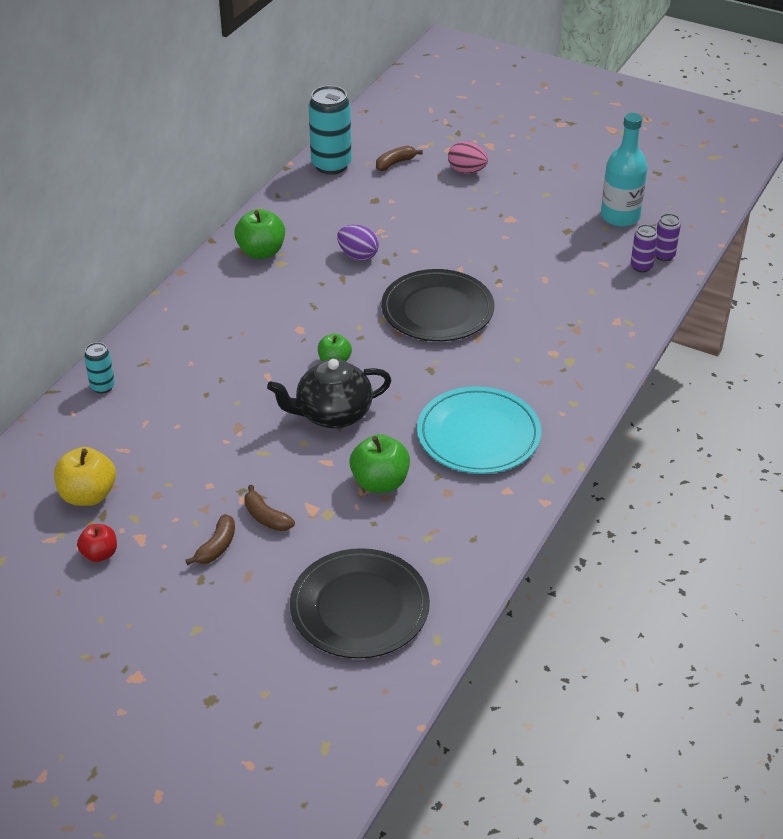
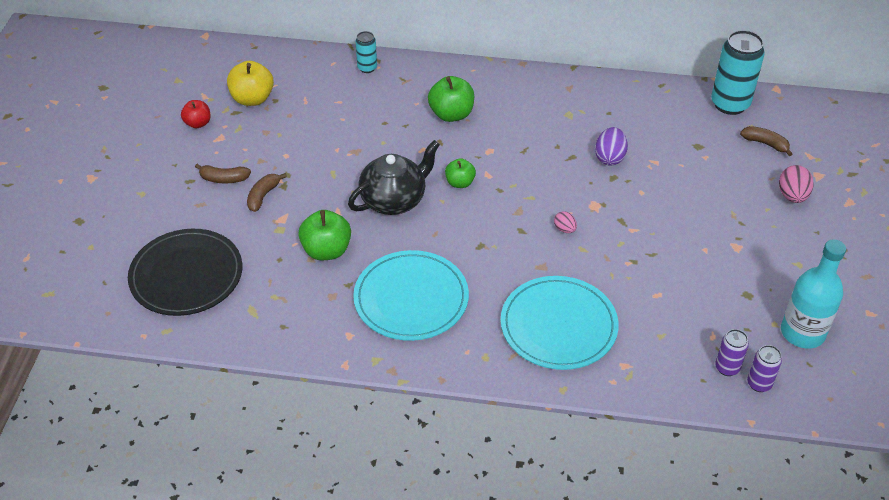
camera: 70 degrees right, 5 degrees up
(261, 252) = (576, 99): green apple -> green apple (451, 114)
(332, 414) = (394, 200): black teapot -> black teapot turned 90 degrees clockwise
(437, 310) = (564, 229): black plate -> pink egg
(555, 347) = (558, 326): none -> turquoise plate

